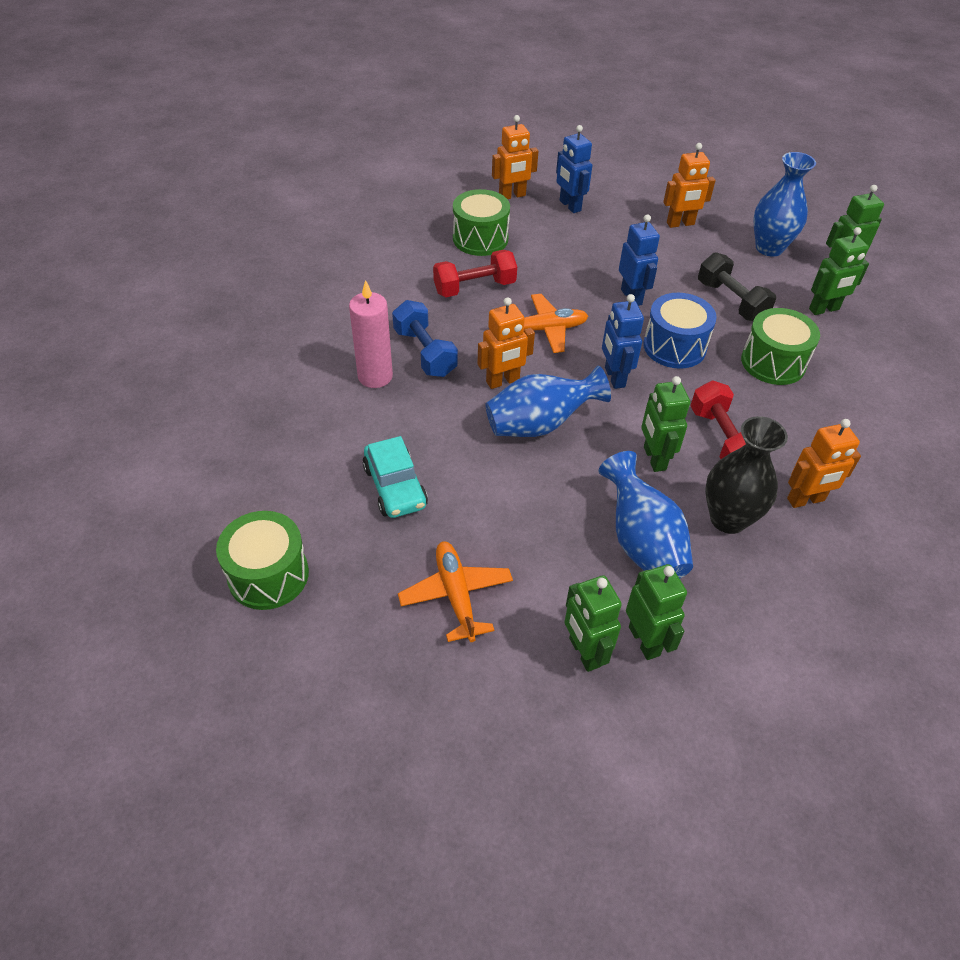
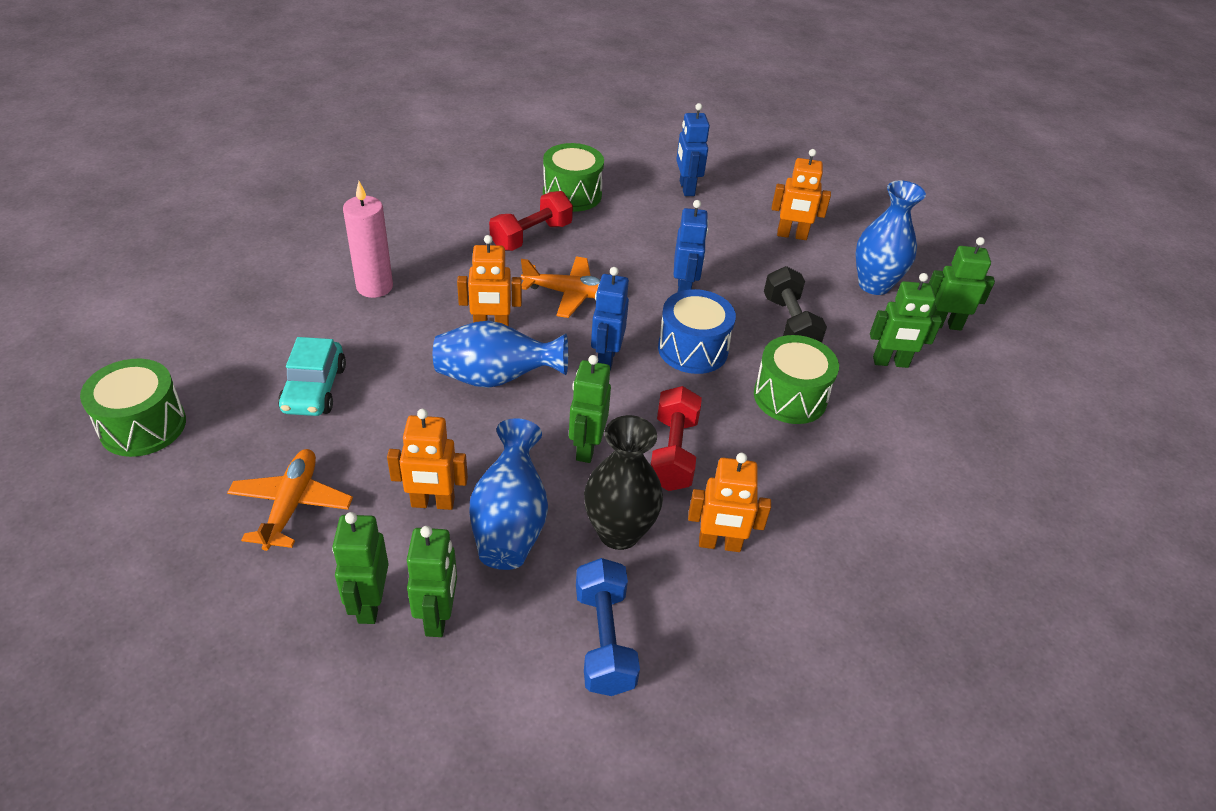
camera: 20 degrees right, 5 degrees down
(425, 352) = (437, 280): blue dumbbell -> blue dumbbell (604, 640)
(474, 287) = (531, 236): red dumbbell -> red dumbbell turned 45 degrees counterclockwise
(512, 196) = (634, 164): orange robot -> orange robot (432, 503)

